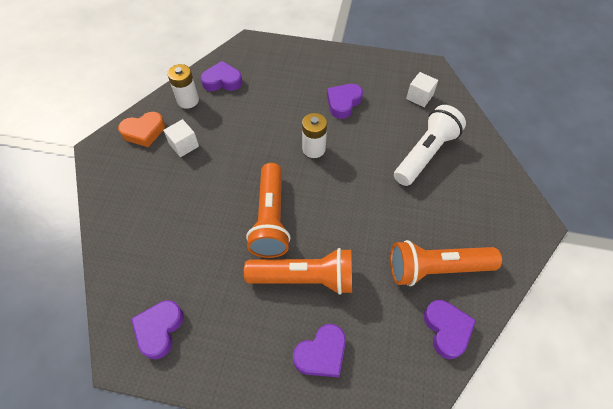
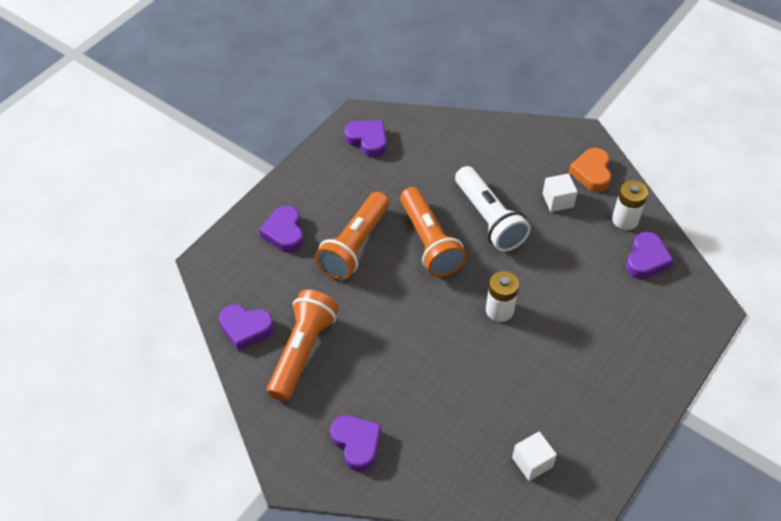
camera: 115 degrees right, 5 degrees down
(271, 219) = (429, 242): orange flashlight -> orange flashlight turned 135 degrees counterclockwise
(343, 103) = (558, 369): purple heart -> purple heart (357, 444)
(425, 154) = (439, 418): white flashlight -> white flashlight (489, 219)

